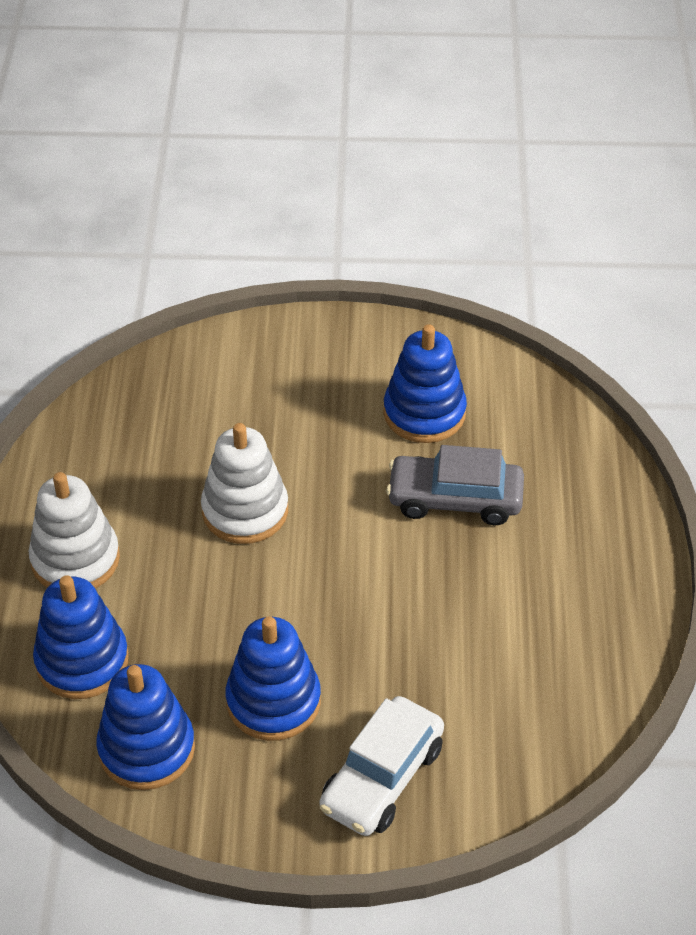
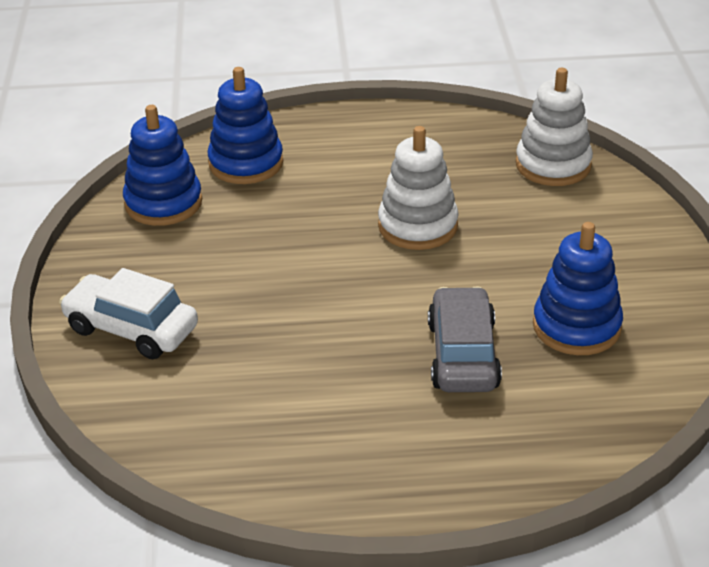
camera: 85 degrees right, 10 degrees down
(75, 559) = (347, 147): white stacking toy -> white stacking toy (553, 165)
(273, 701) = (210, 262): blue stacking toy -> none

